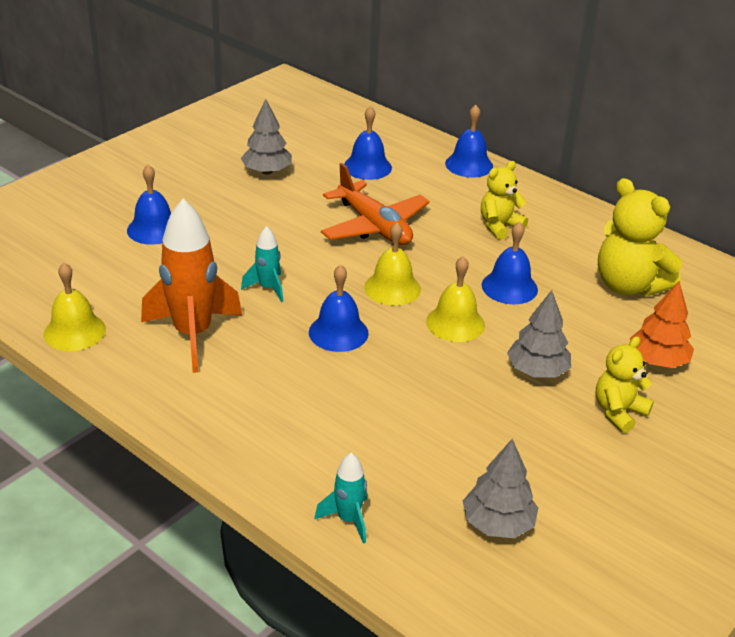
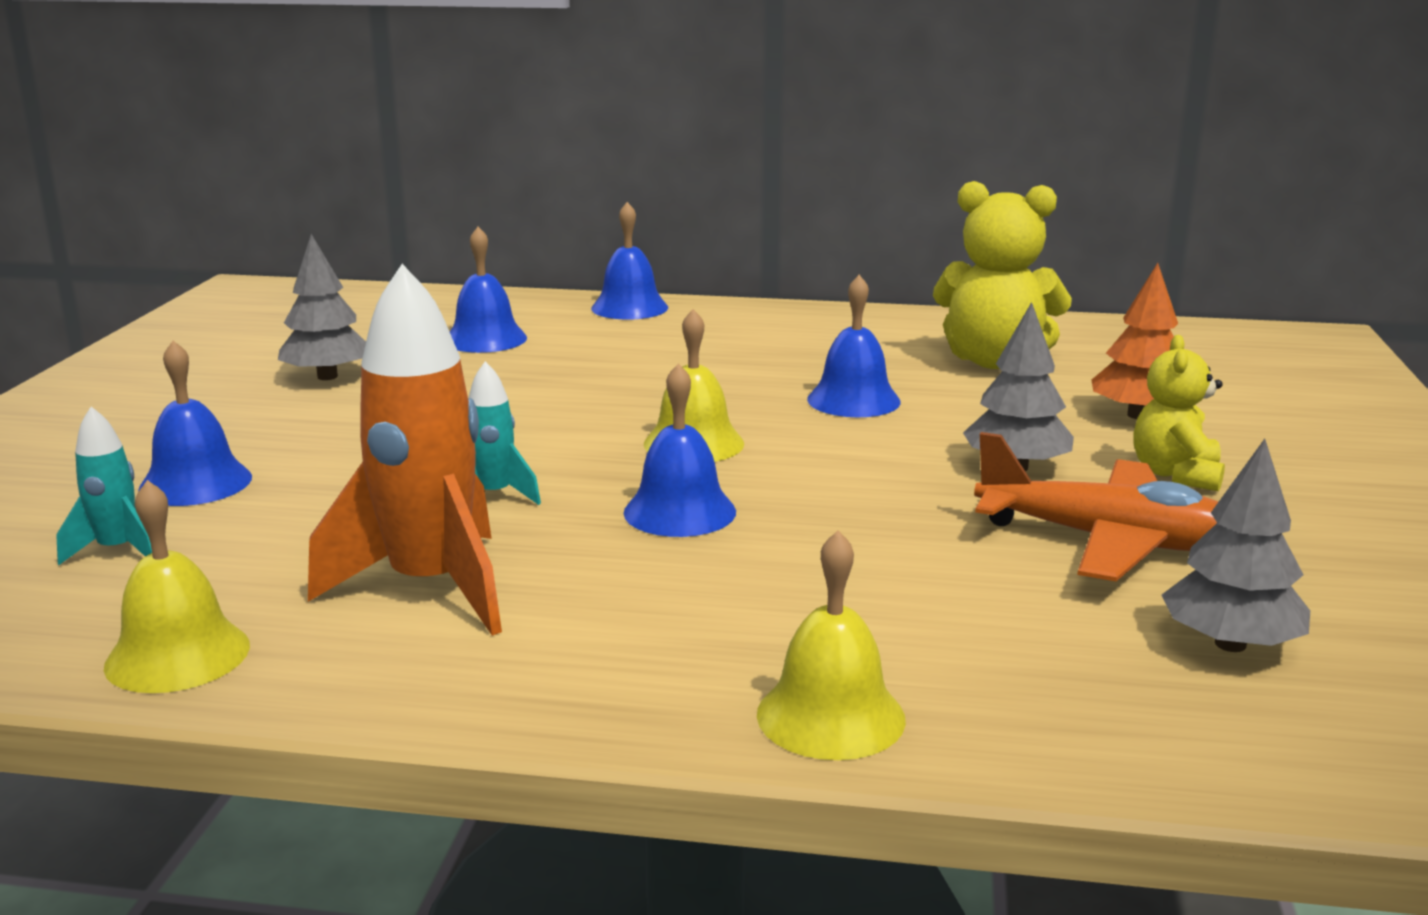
camera: 30 degrees left, 15 degrees down
(348, 519) = (1021, 728): turquoise rocket -> turquoise rocket (118, 551)
(374, 226) = (577, 391): orange plane -> orange plane (1107, 541)
(455, 323) = (836, 453): yellow bell -> yellow bell (830, 716)
(499, 226) = (754, 350): yellow teddy bear -> none

